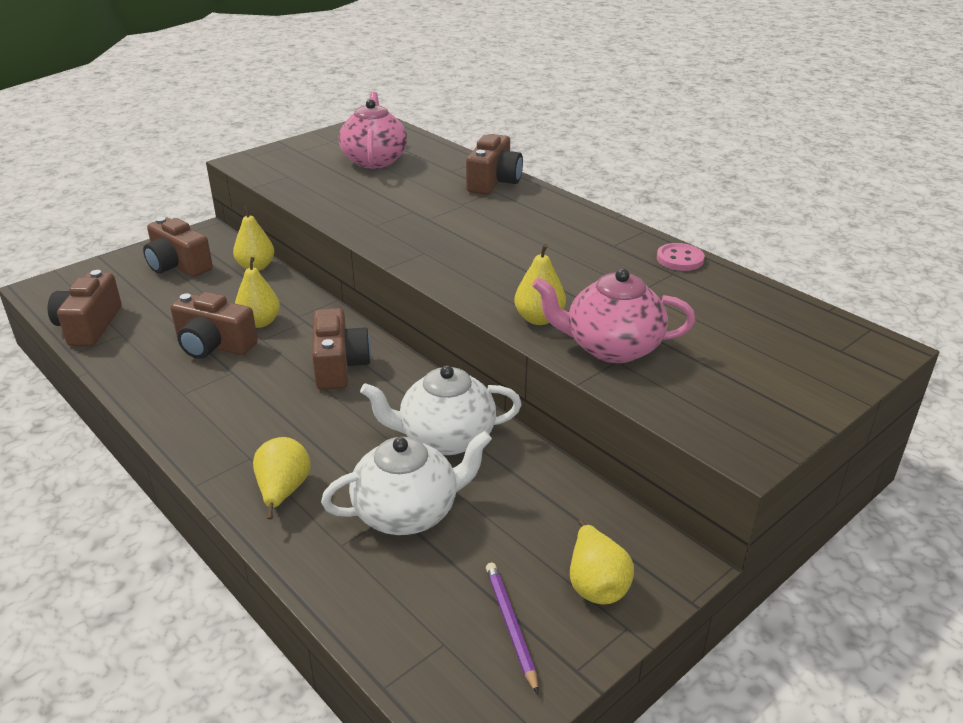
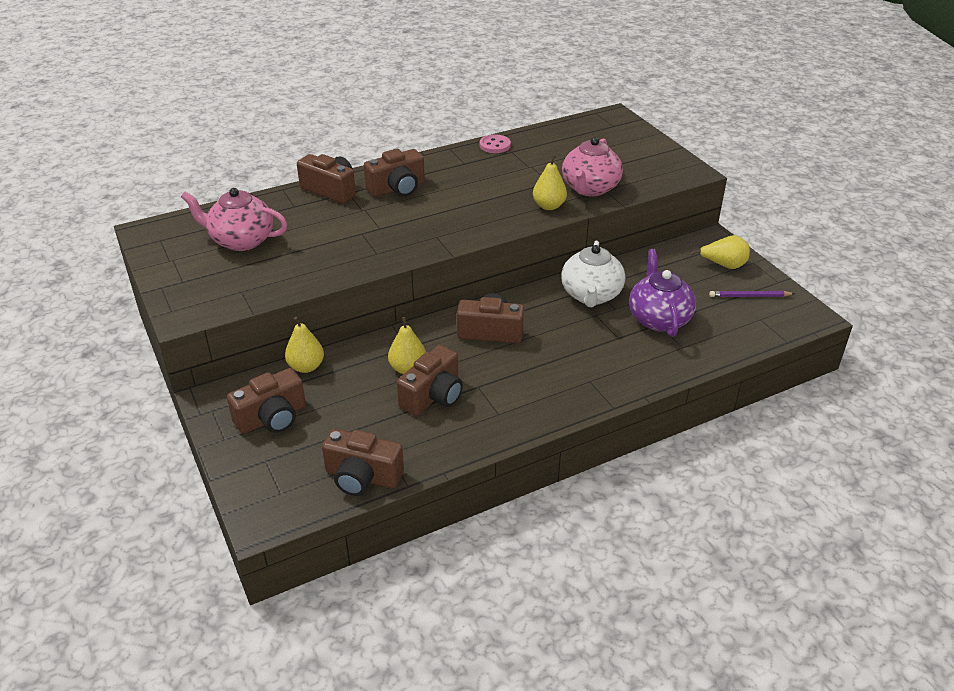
camera: 75 degrees left, 5 degrees up
(283, 492) = (629, 367): yellow pear -> none
(408, 512) = (658, 319): white teapot -> purple teapot
(520, 215) = (397, 188): none -> brown camera

